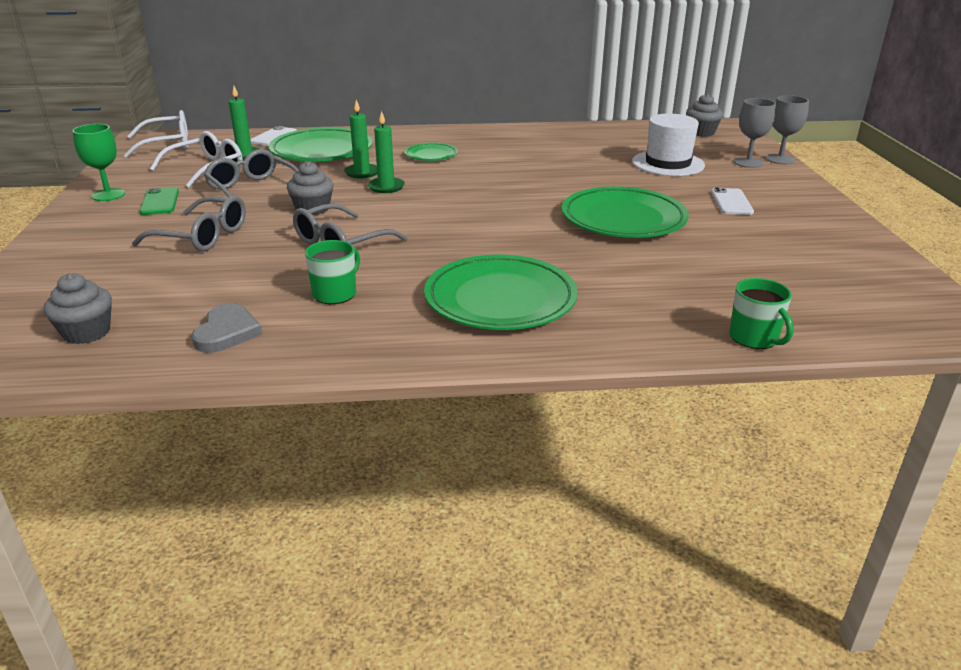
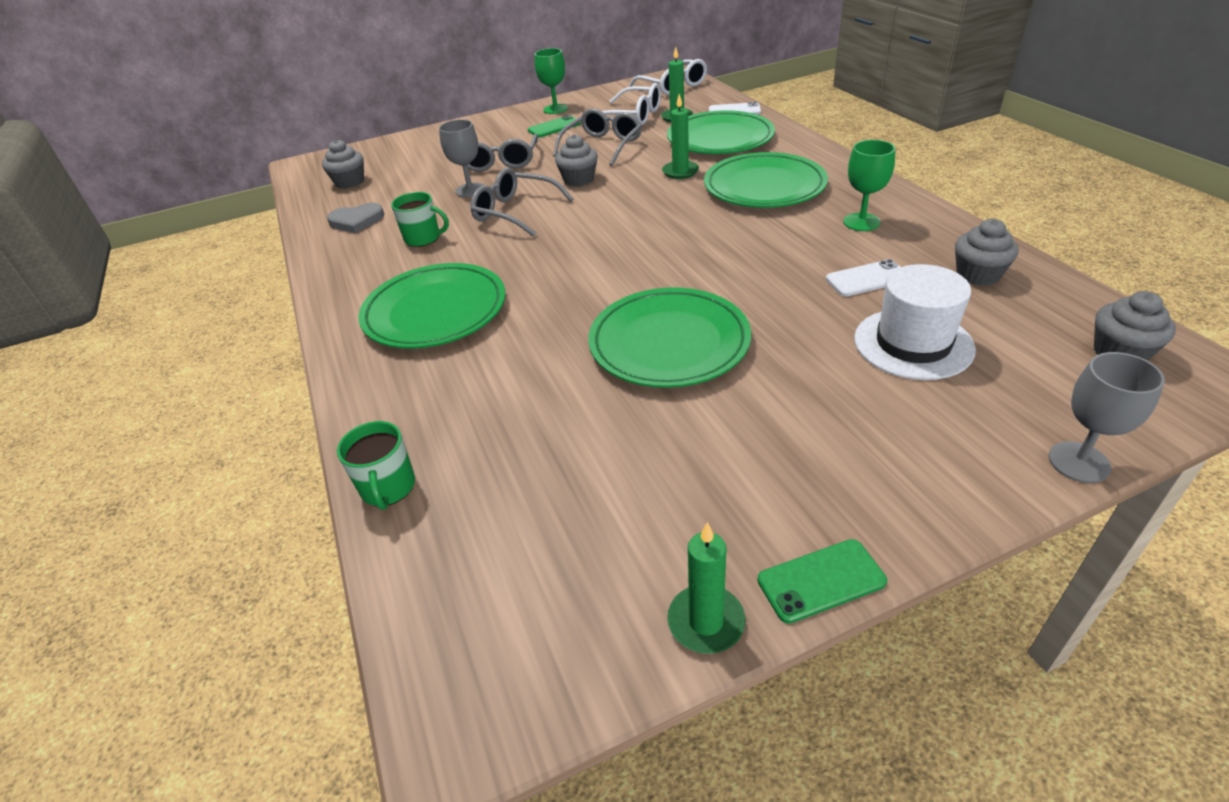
camera: 75 degrees right, 10 degrees up
(386, 187) = (653, 192): green candle -> green candle (706, 621)
(431, 155) = (764, 186): green plate -> green plate, size x1.94
(519, 144) = (861, 222): none -> green goblet
(609, 136) = (978, 275): none -> grey cupcake
(731, 202) = (801, 425): white phone -> white phone (867, 279)
(748, 163) = (1011, 424): grey goblet -> grey goblet (470, 190)
(754, 338) = (388, 488): green mug -> green mug turned 60 degrees counterclockwise
(855, 222) = (821, 581): none -> green phone

